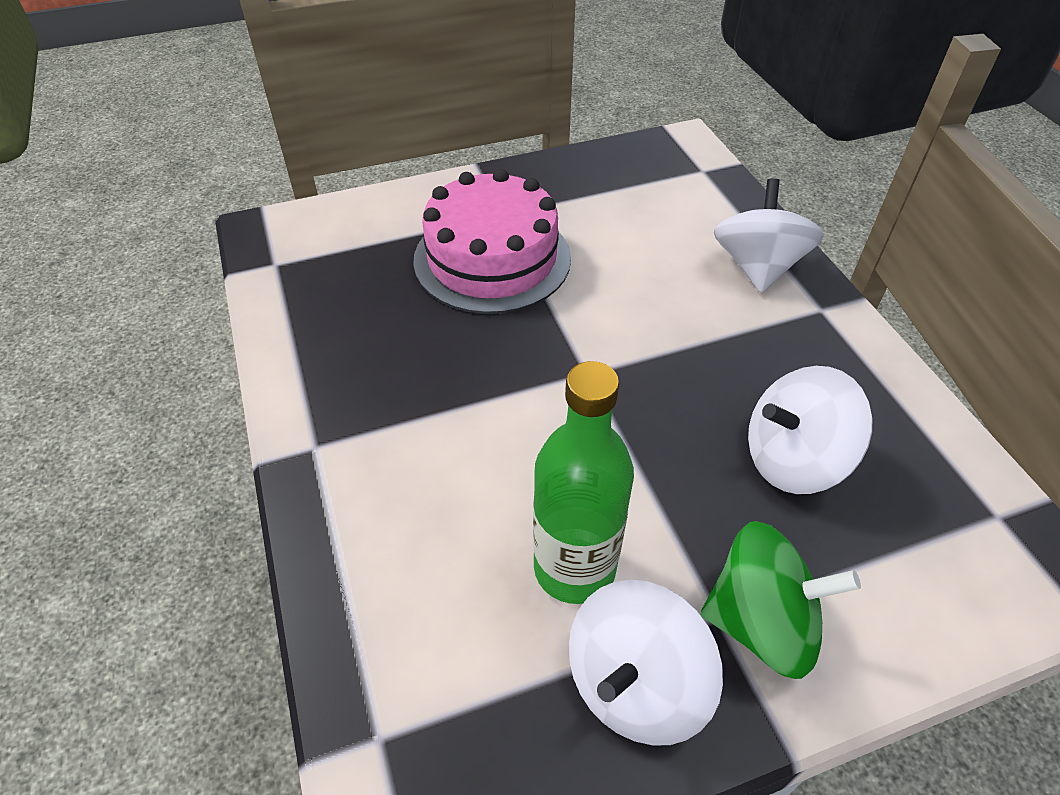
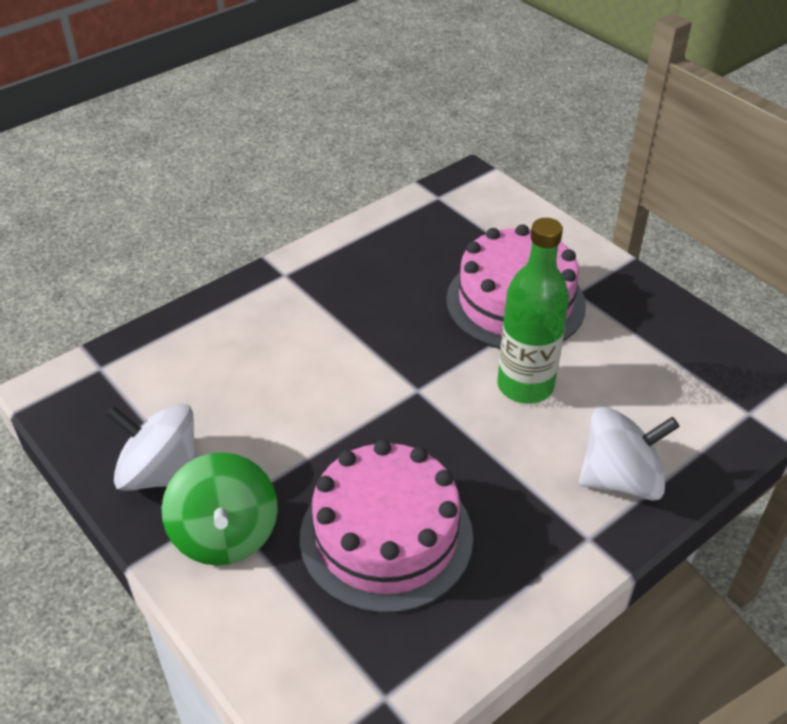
camera: 70 degrees right, 5 degrees down
(574, 568) = (236, 424): green bottle -> green bottle (525, 385)
(793, 459) = (386, 536): white spinning top -> pink cake

